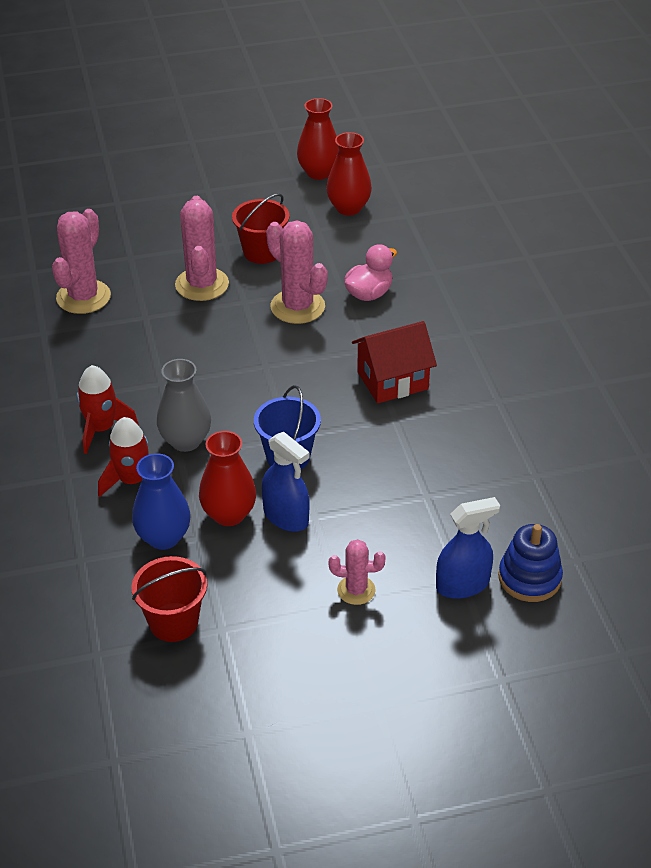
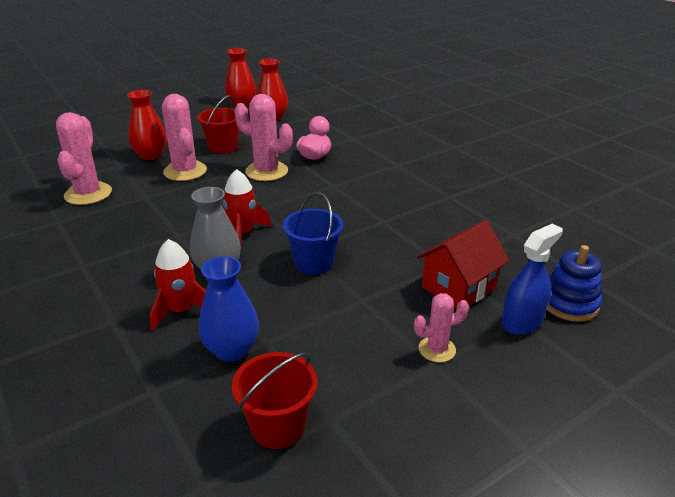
camera: 20 degrees left, 10 degrees down
(101, 429) = (135, 277): red rocket -> red rocket (243, 234)
(229, 514) = (285, 316): red vase -> red vase (151, 155)
(286, 516) = (338, 306): blue spray bottle -> none
(392, 380) = (365, 199): red house -> red house (458, 287)

